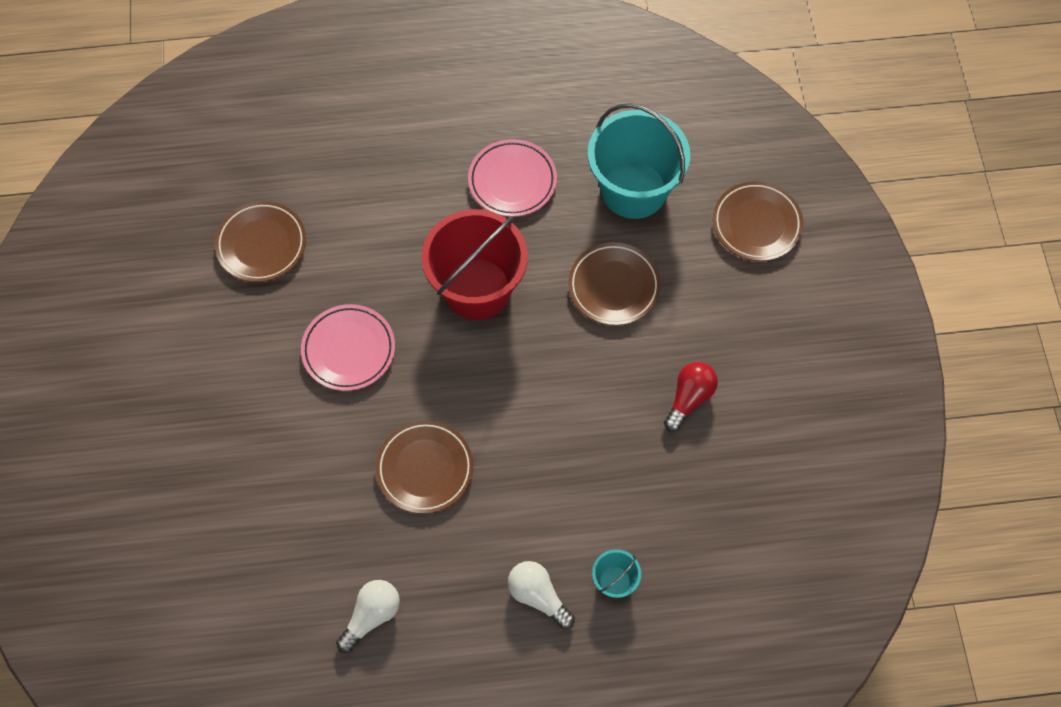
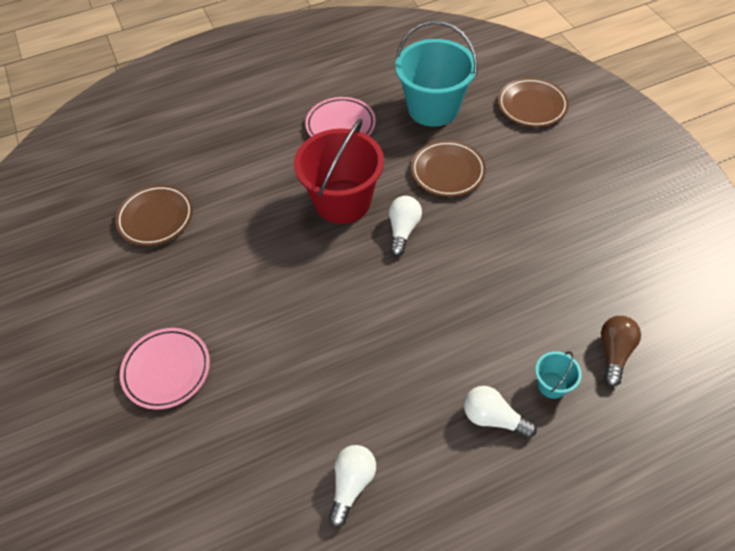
camera: 15 degrees left, 10 degrees down
(349, 350) = (254, 273): pink plate -> pink plate (167, 370)
(425, 469) = (352, 344): brown plate -> none
(531, 348) = (403, 230): none -> white light bulb
(689, 399) = (542, 230): red light bulb -> none
(697, 569) = (614, 353): none -> brown light bulb

